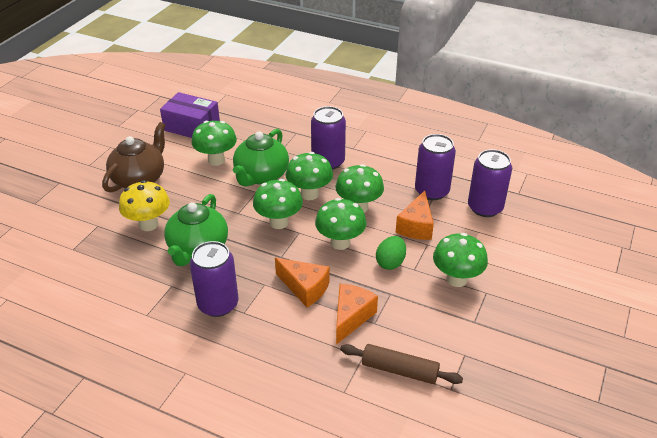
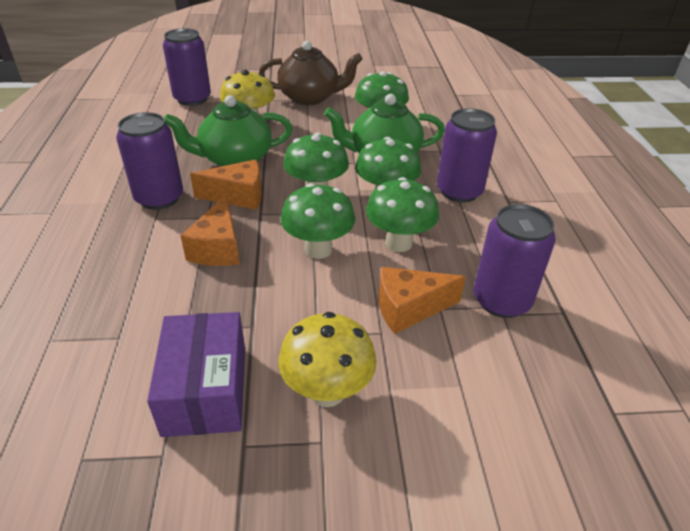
camera: 60 degrees right, 0 degrees up
(192, 127) = (415, 95): purple box -> purple box (205, 390)
(351, 317) = (187, 303): orange cheese -> orange cheese (238, 196)
(390, 262) = (313, 306): green egg -> none
(399, 370) = (104, 384): brown rolling pin -> none
(456, 279) = (327, 391): green mushroom -> yellow mushroom
(485, 207) = (527, 376): purple can -> purple can (192, 99)

